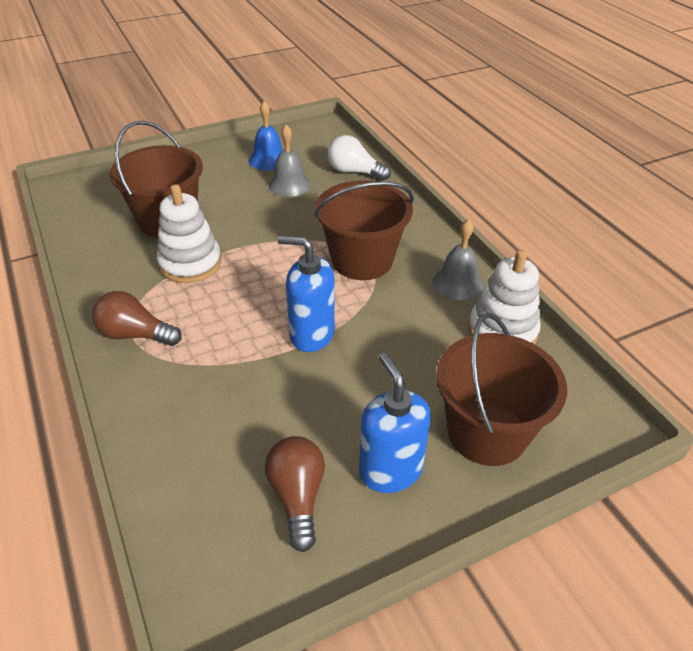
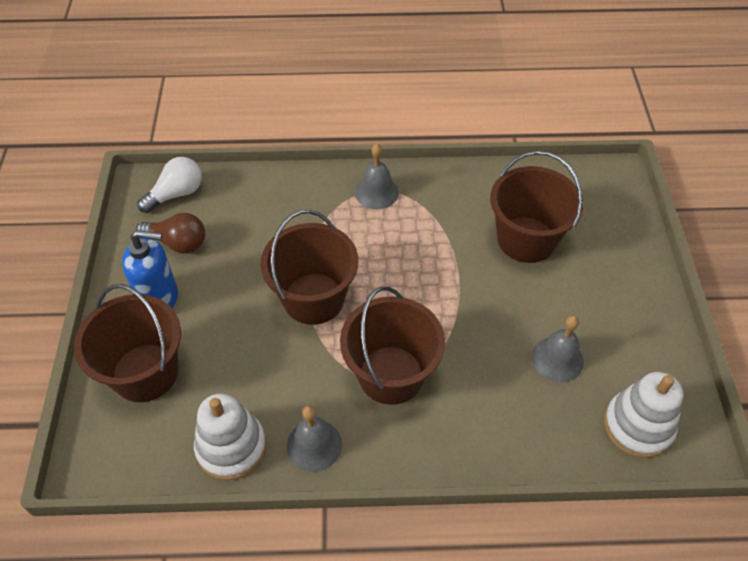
camera: 115 degrees right, 10 degrees up
(135, 334) = (376, 192): brown light bulb -> grey bell
(190, 263) = (450, 242): white stacking toy -> white stacking toy (638, 426)
(268, 159) = (622, 356): blue bell -> none
(311, 334) = (313, 299): blue soap dispenser -> brown bucket
(354, 172) = (564, 437): white light bulb -> white light bulb (176, 194)

